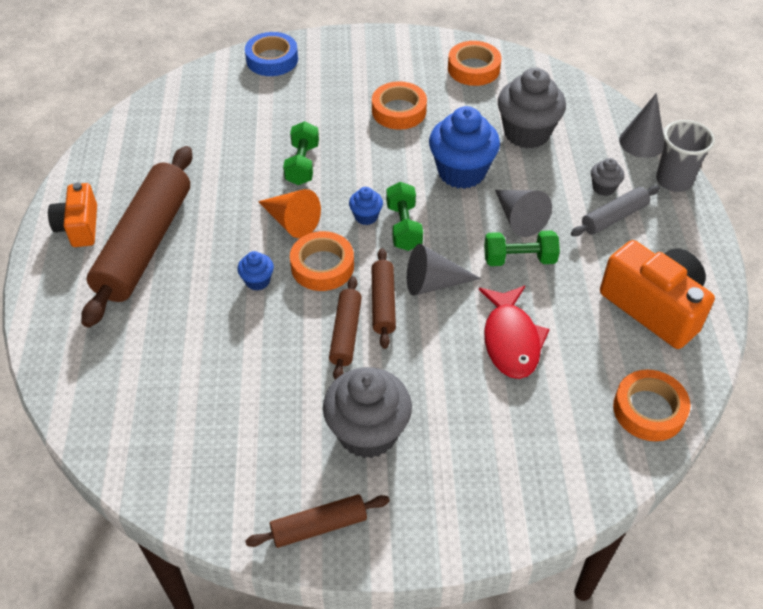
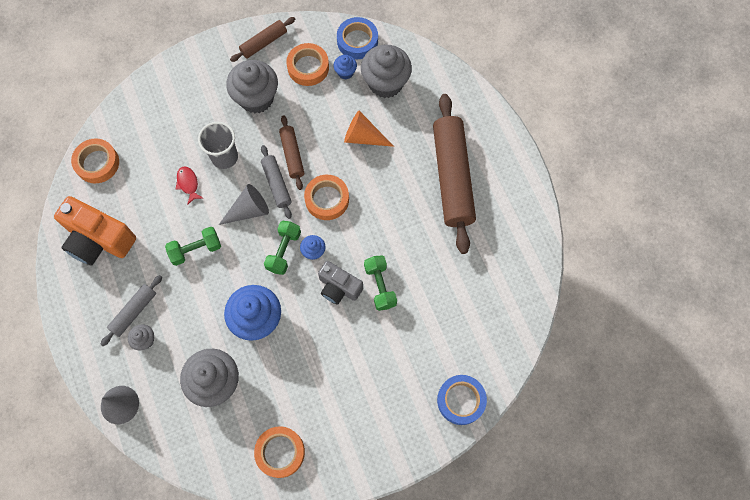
camera: 160 degrees right, 20 degrees up
(79, 227) = (505, 176): orange camera -> none
(156, 392) = (385, 83): none -> grey cupcake
(160, 475) = (357, 41): none -> blue tape
(257, 281) = (364, 174): blue cupcake -> blue cupcake (345, 72)
(291, 221) = (364, 229): orange cone -> orange cone (363, 137)
(351, 175) = (339, 287): none -> grey camera
(383, 303) = (276, 184): brown rolling pin -> grey rolling pin
(399, 111) = (327, 372): orange tape -> orange tape (308, 67)
(403, 227) = (284, 251): green dumbbell -> green dumbbell turned 45 degrees clockwise
(511, 340) = (188, 184): red fish -> red fish, size x0.54
(519, 218) = (203, 287): grey cone -> none
(674, 180) = (91, 367): grey cup -> grey cup (224, 157)

